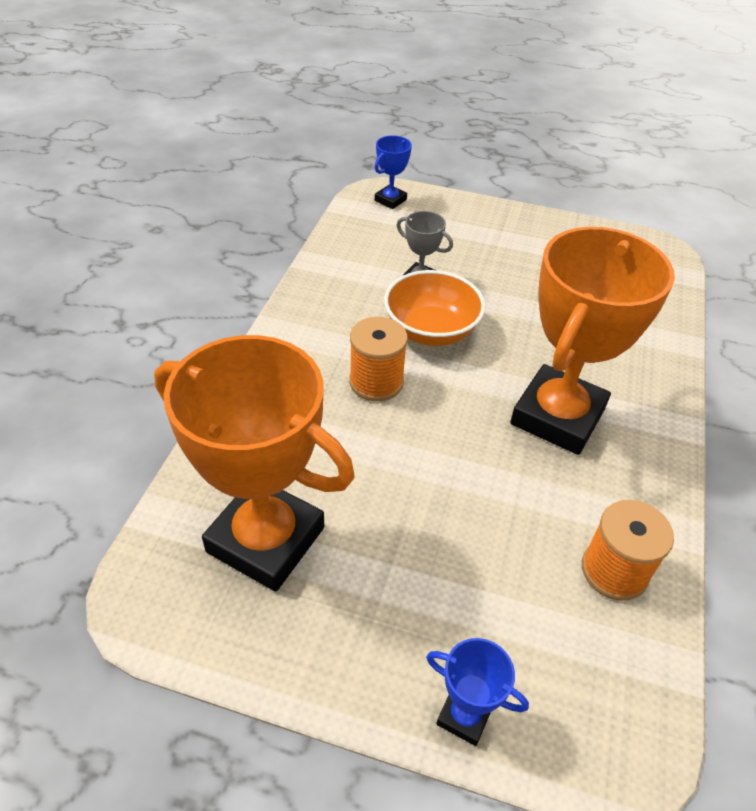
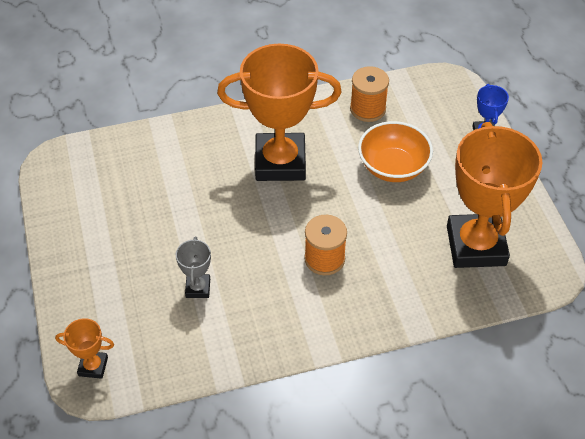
camera: 120 degrees left, 5 degrees up
(390, 200) = (93, 366): blue trophy -> orange trophy
(431, 330) = (251, 254): orange bowl -> orange bowl (393, 167)

